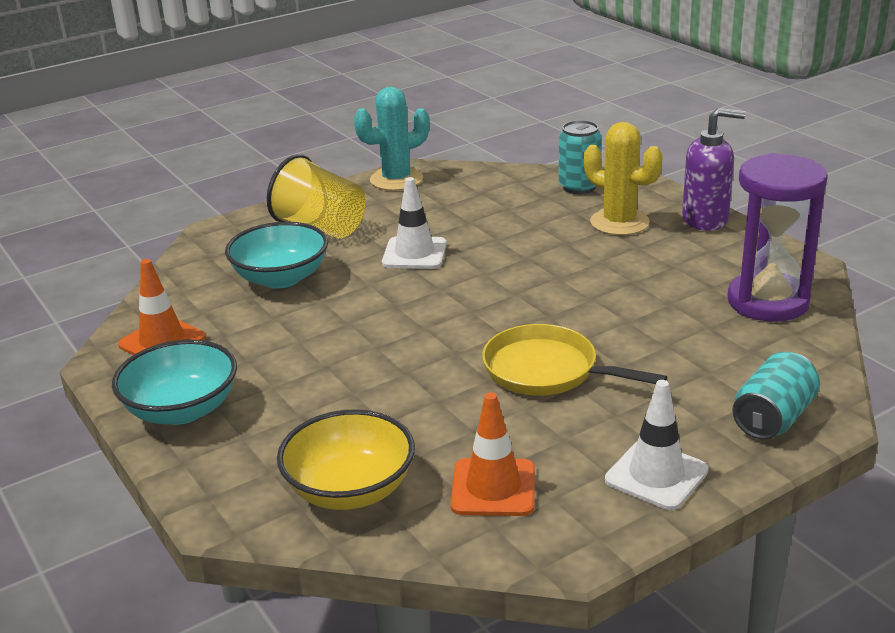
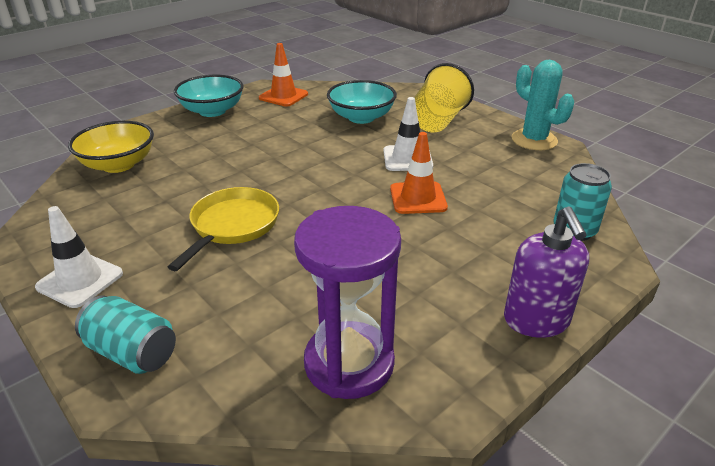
camera: 80 degrees right, 5 degrees up
(493, 488) = (98, 211): orange traffic cone -> orange traffic cone (418, 198)
(619, 222) = (503, 258): yellow cactus -> none

